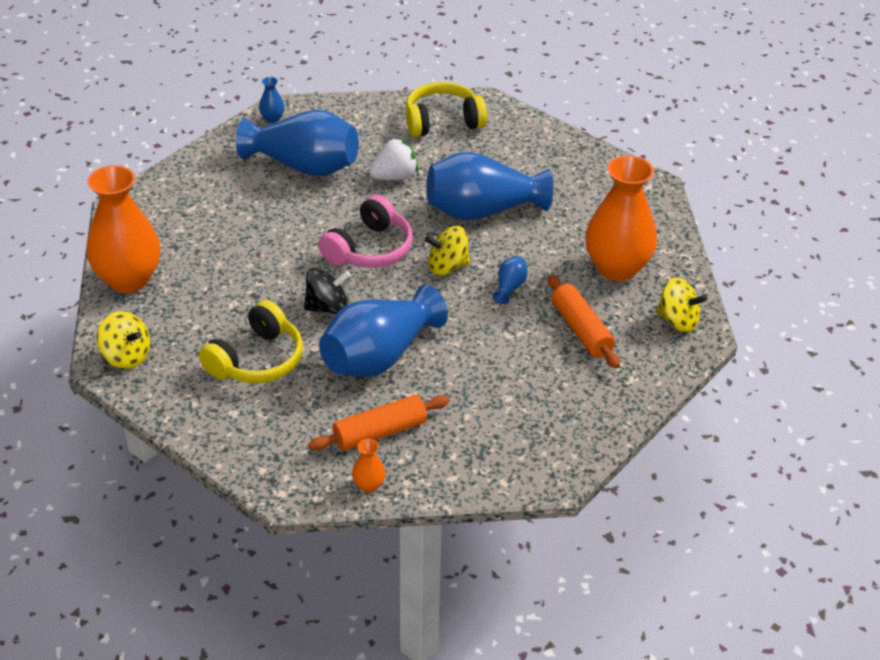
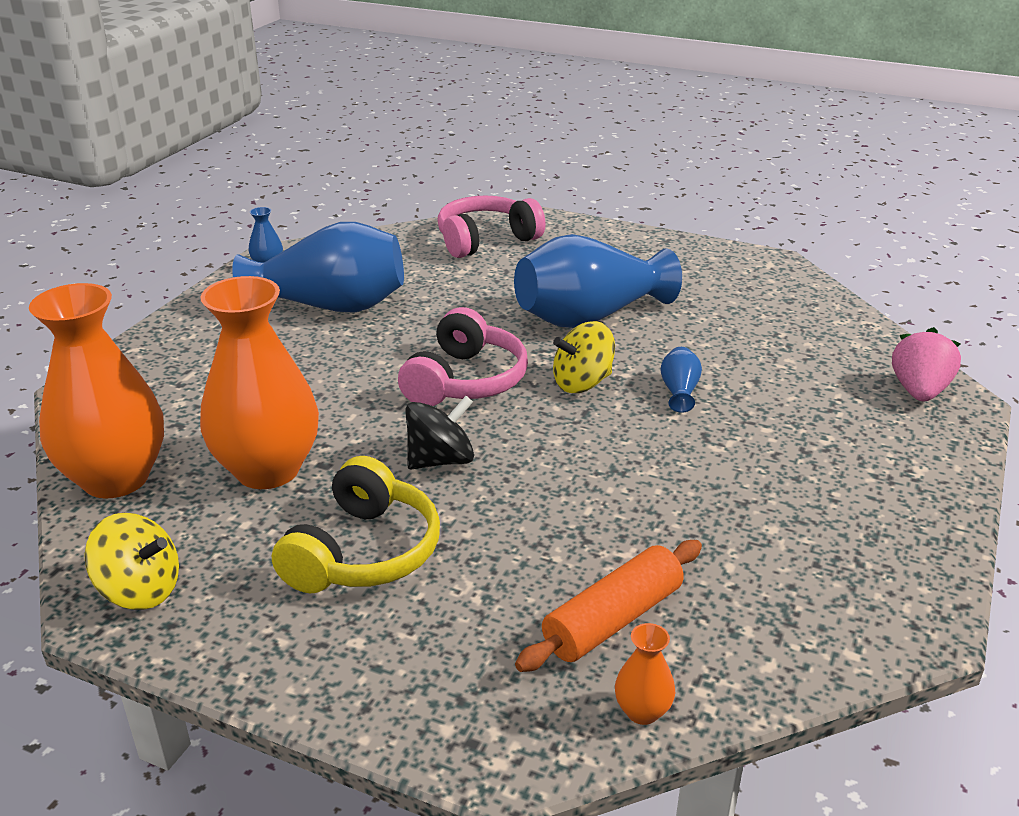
camera: 15 degrees left, 10 degrees down
(379, 356) = (550, 510): blue vase -> none
(394, 177) = (456, 300): white strawberry -> none
(442, 121) = (486, 240): yellow headphones -> pink headphones
(581, 330) = (808, 423): orange rolling pin -> none
(617, 268) = (798, 348): orange vase -> orange vase (268, 470)
(678, 321) = (919, 391): yellow spinning top -> pink strawberry

